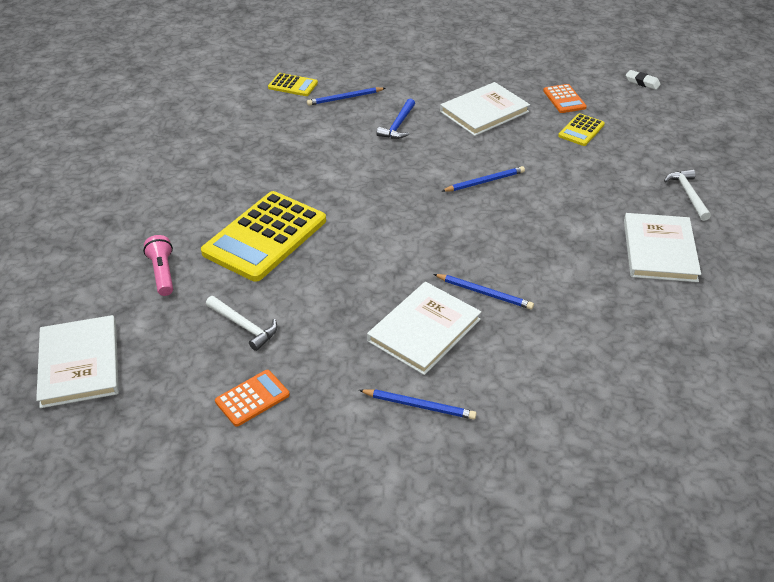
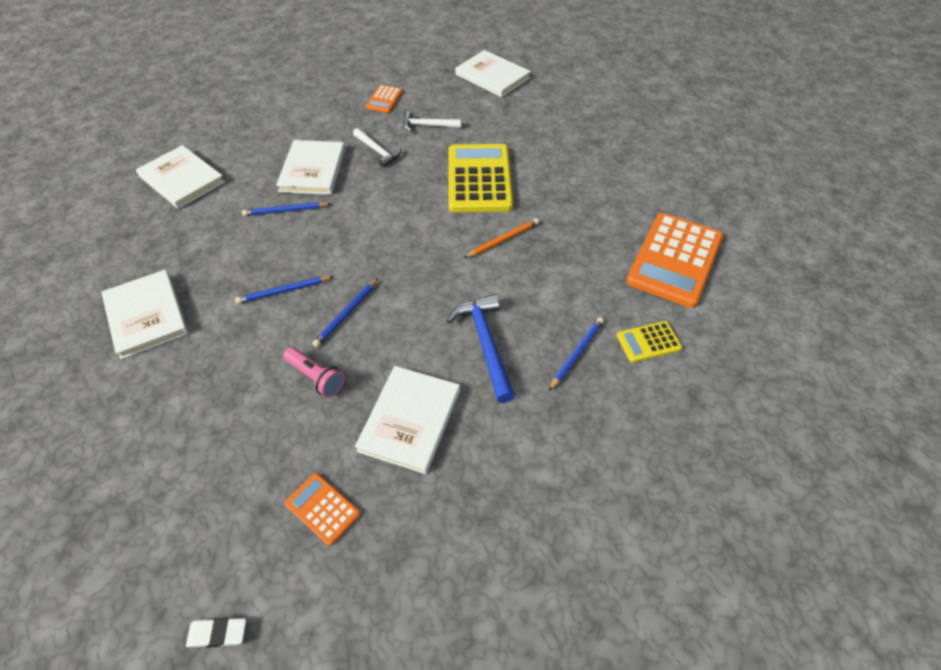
camera: 145 degrees right, 10 degrees up
(162, 273) = (513, 129): pink flashlight -> pink flashlight (316, 377)
(204, 112) = (675, 260): none -> orange calculator
(309, 178) = (503, 240): none -> orange pencil
(398, 125) = (485, 343): blue hammer -> blue hammer, size x1.52
(419, 405) = (287, 132): blue pencil -> blue pencil (284, 291)
(581, 130) = (276, 452): yellow calculator -> none
(589, 394) = (182, 179): none -> white book
(688, 194) = (122, 406): white hammer -> white hammer (378, 151)

